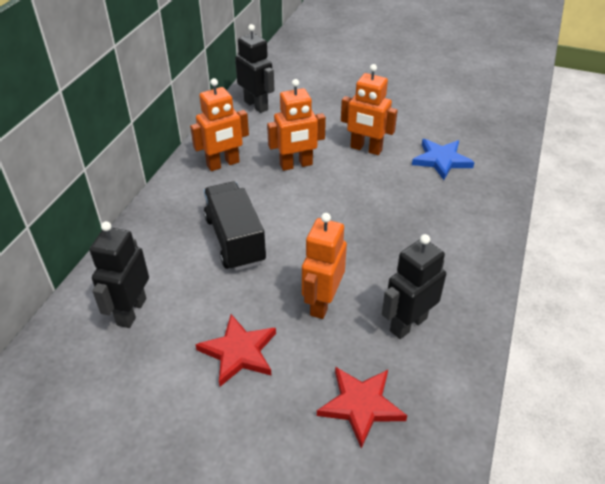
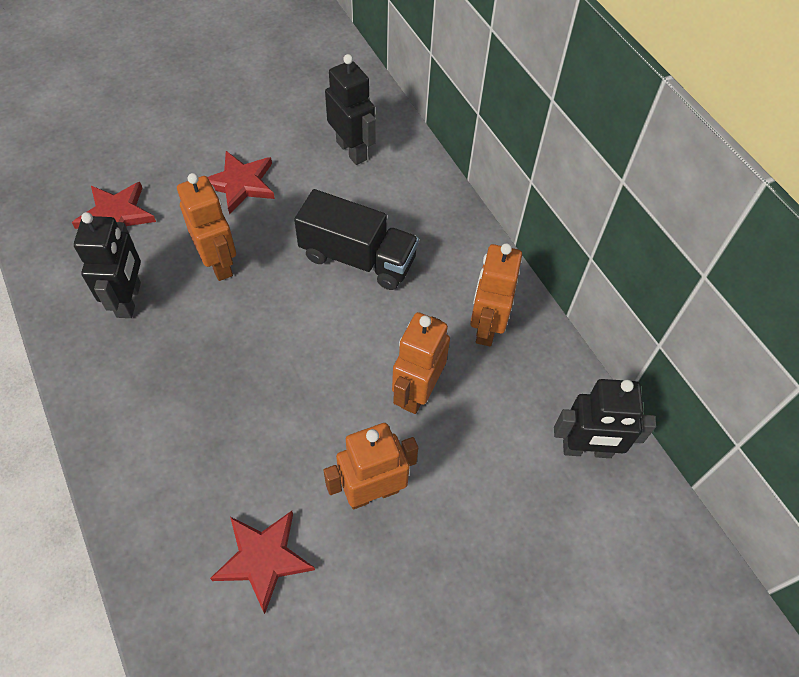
camera: 130 degrees right, 15 degrees up
(441, 160) = (263, 559): blue star -> red star

